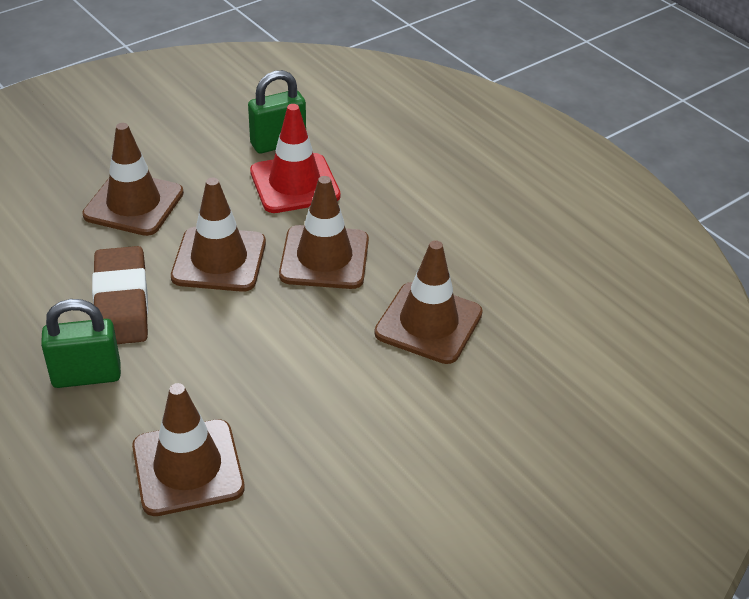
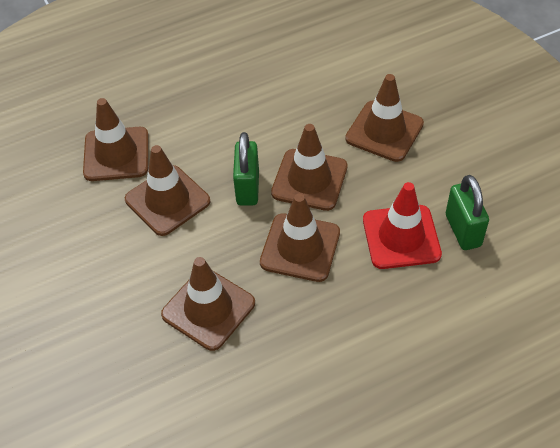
camera: 105 degrees right, 10 degrees up
(86, 376) = (208, 107): green padlock -> green padlock (247, 188)
(121, 302) = (274, 124): brown eraser -> none
(270, 390) = (167, 200): none -> brown traffic cone

